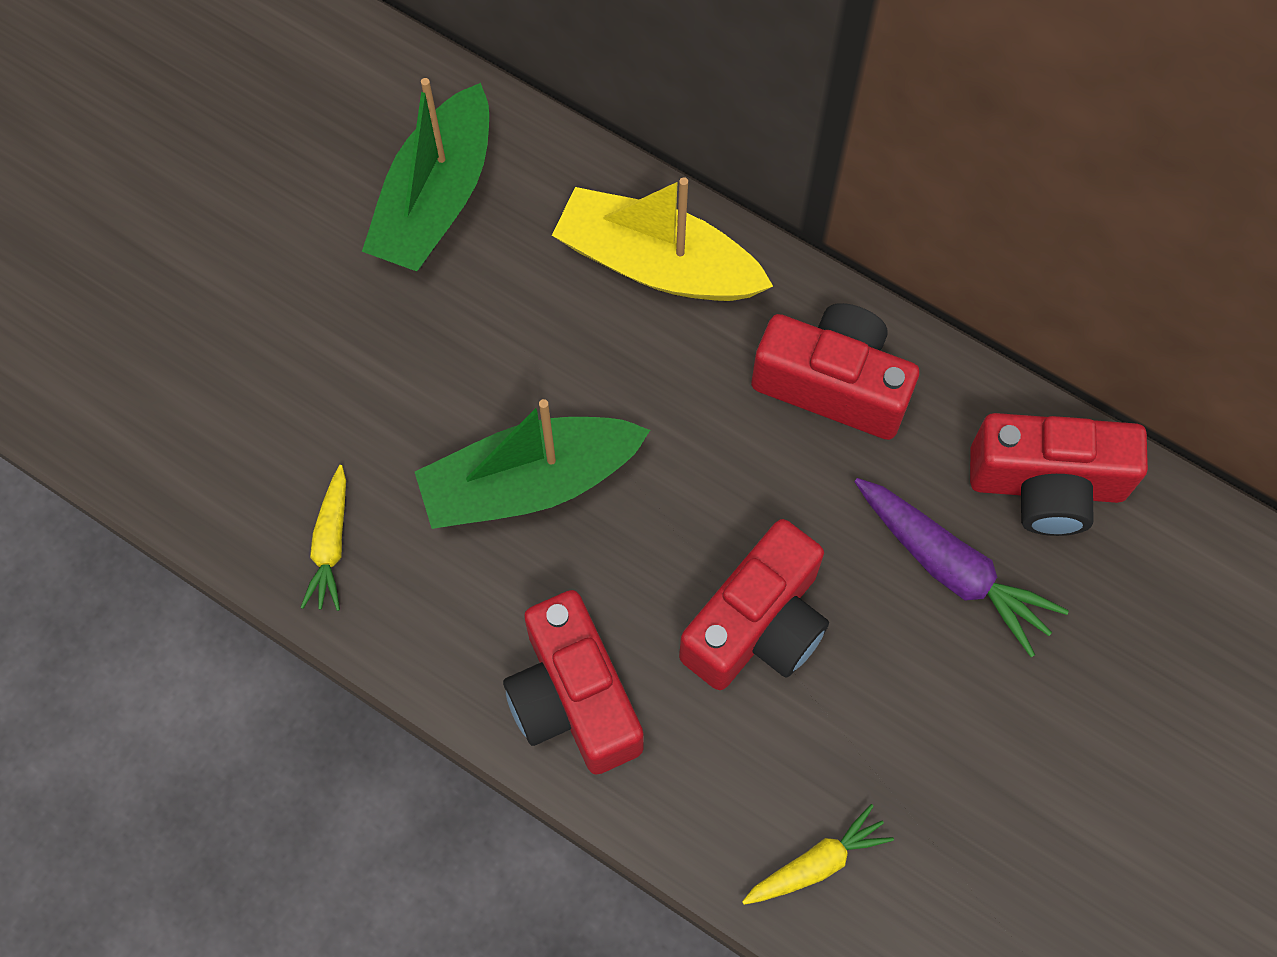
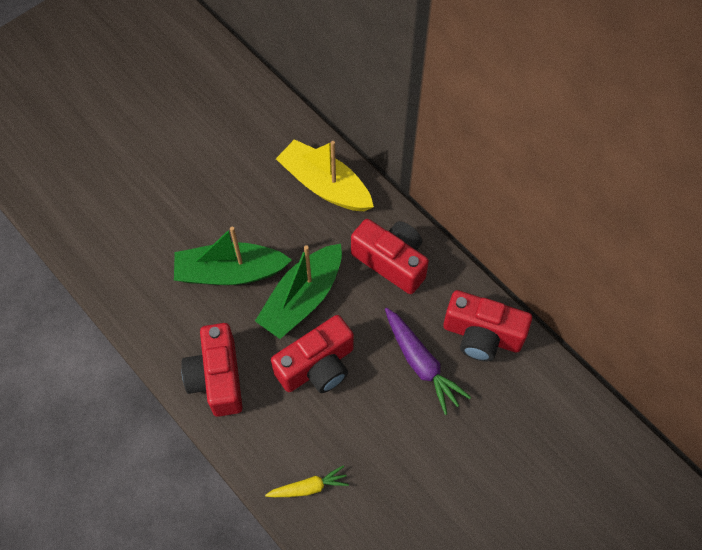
camera: 15 degrees right, 5 degrees down
(331, 545) = (128, 278): yellow carrot -> none
(436, 199) = (230, 131): green boat -> green boat (302, 298)

